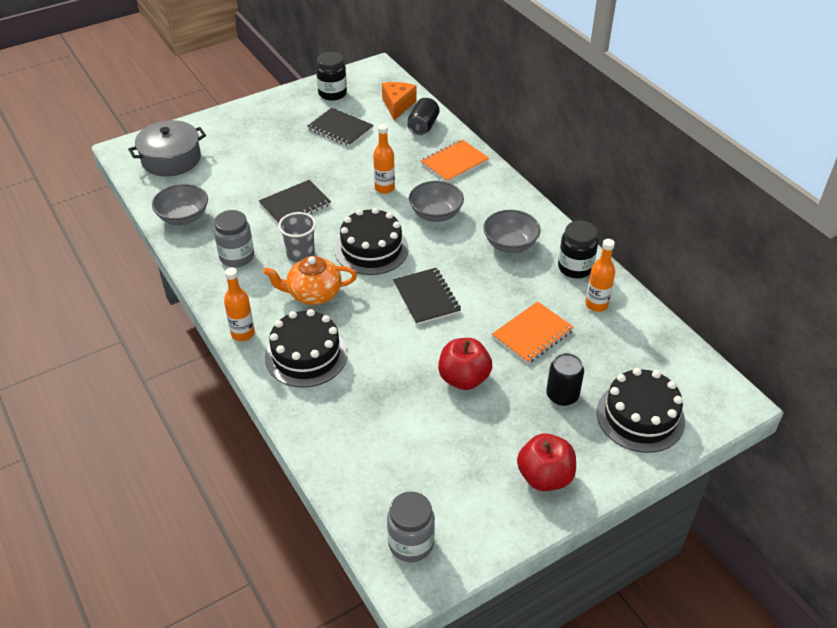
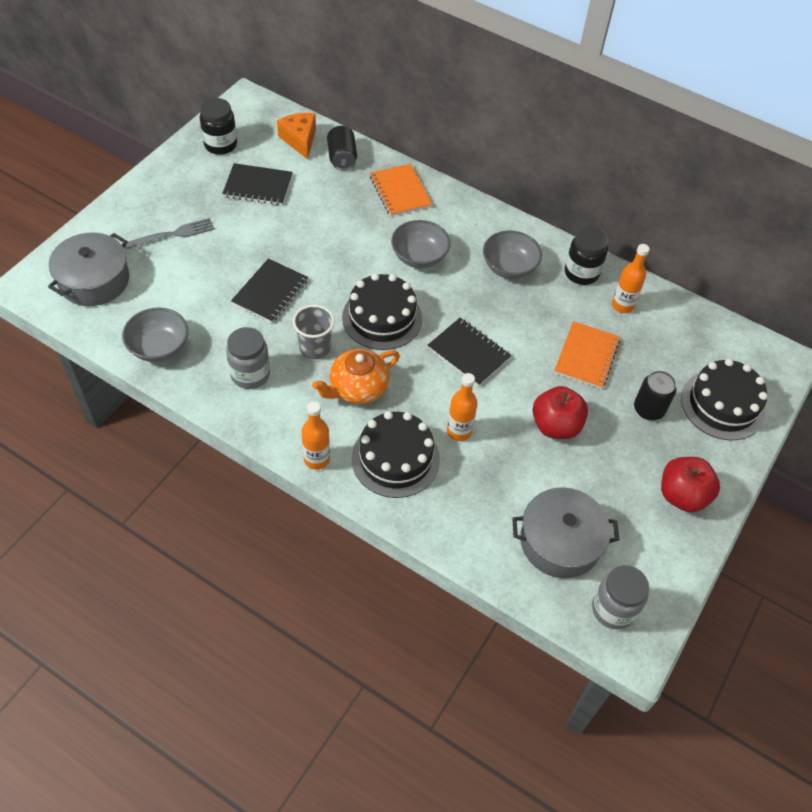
camera: 30 degrees left, 10 degrees up
(251, 144) = (173, 234): none -> grey fork
(384, 188) = (350, 243): orange bottle -> orange bottle (459, 431)
(401, 470) = (560, 541): none -> grey pot
(454, 162) = (400, 192): orange notebook -> orange notebook turned 45 degrees counterclockwise

